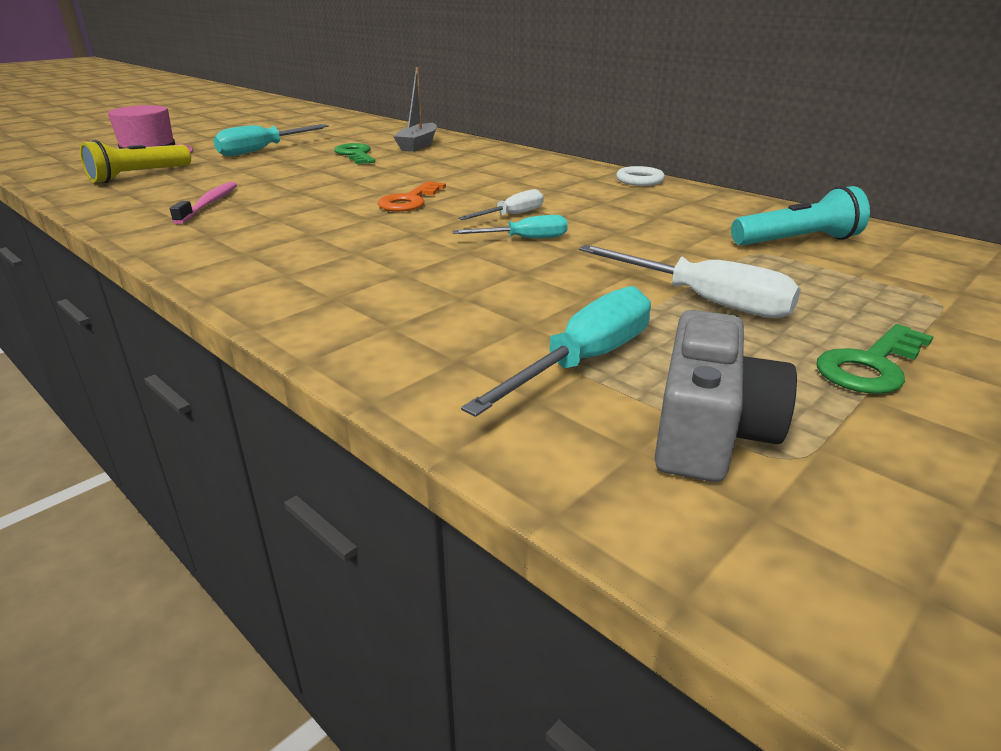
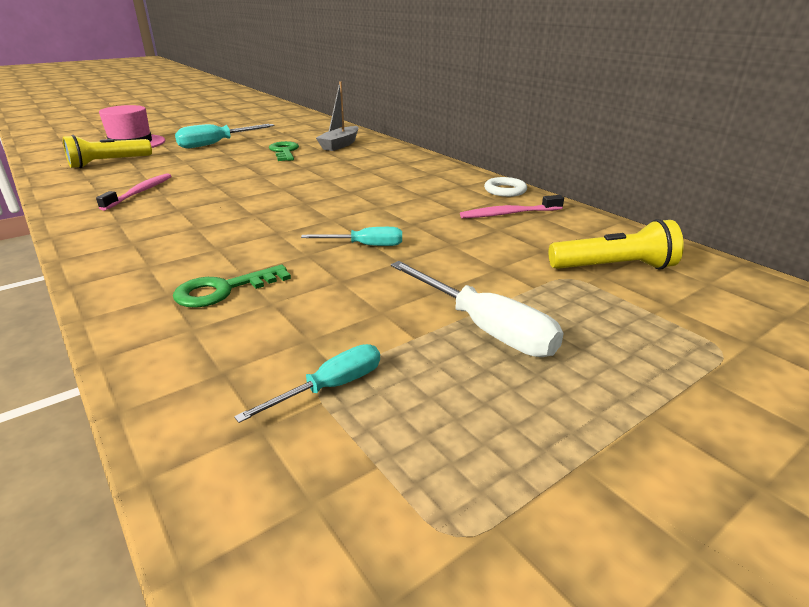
camera: 10 degrees right, 0 degrees up
(409, 201) = (296, 200): orange key -> none
(512, 215) = (370, 220): white screwdriver -> none
(584, 361) = (330, 387): turquoise screwdriver -> turquoise screwdriver, size x0.61
(659, 201) = (509, 214): none -> pink toothbrush
(709, 430) = (396, 487): grey camera -> none
(797, 241) = (614, 267): turquoise flashlight -> yellow flashlight
(870, 366) = (605, 426): green key -> green key (223, 290)

